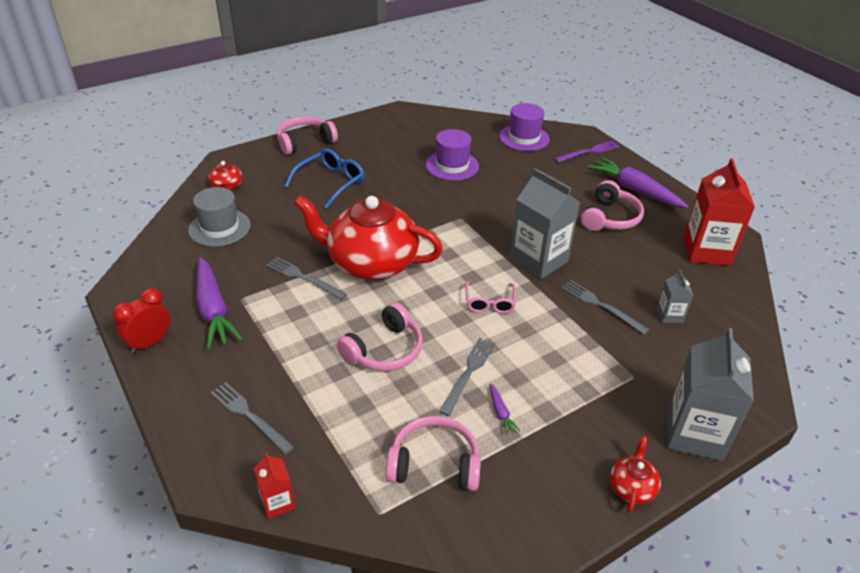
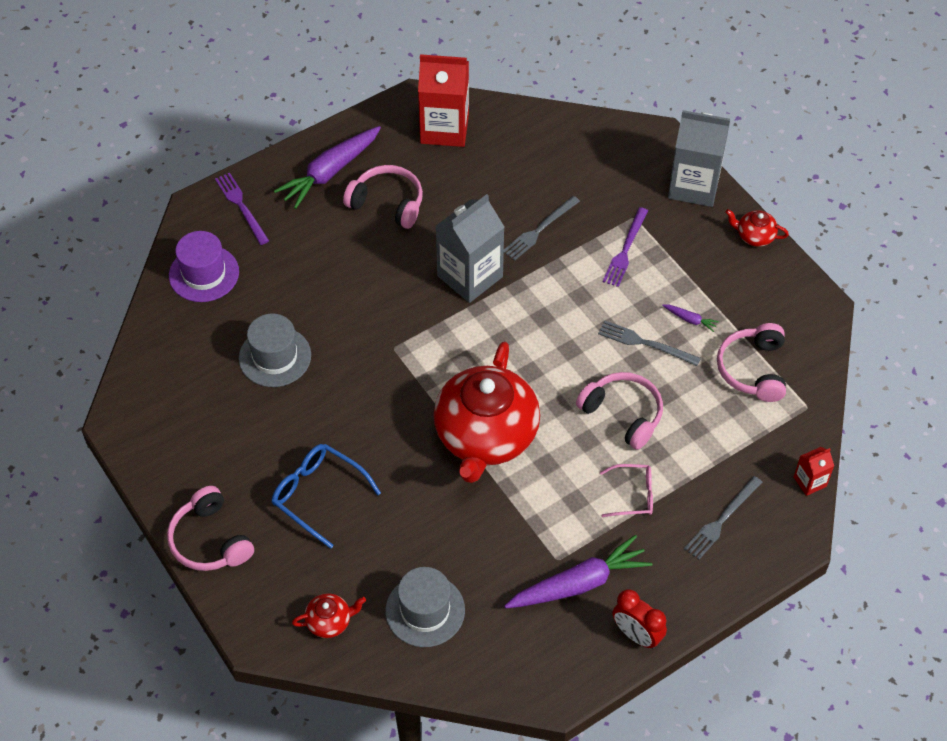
camera: 90 degrees left, 15 degrees up
(303, 277) = (516, 501): grey fork -> none
(452, 165) = (275, 357): purple hat -> grey hat
(489, 303) = (543, 323): pink glasses -> pink glasses (632, 495)
(500, 412) = (690, 320): purple carrot -> purple carrot turned 45 degrees clockwise
(588, 366) = (625, 250): none -> purple fork
(669, 315) = (548, 177): grey carton -> none

